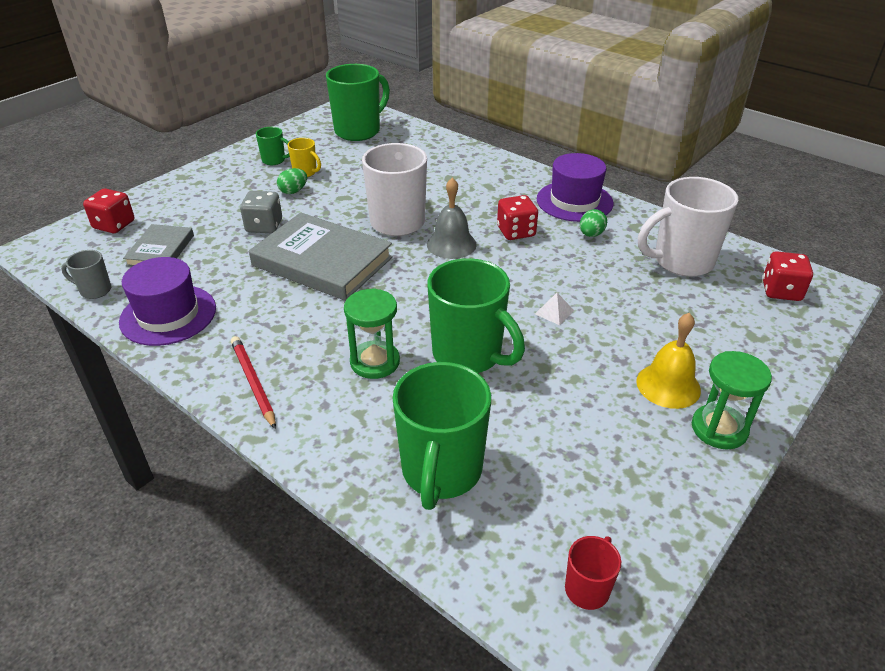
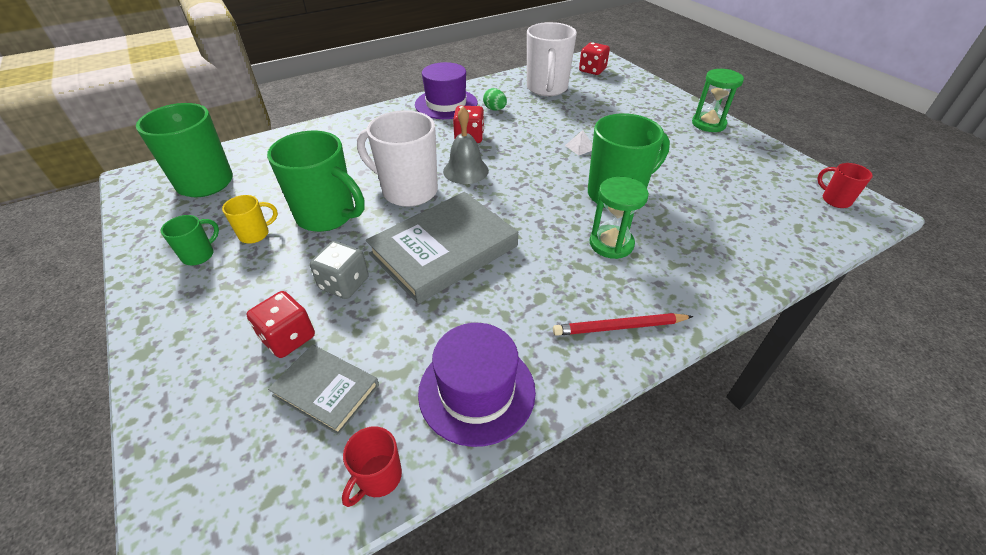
camera: 70 degrees left, 5 degrees up
(95, 290) = (378, 477): grey mug -> red mug
(114, 225) = (211, 448): red dice -> red dice (288, 338)
(293, 191) = (288, 250): green egg -> none
(441, 472) = (741, 235): green mug -> green mug (327, 216)
(668, 385) = (668, 128): yellow bell -> none

